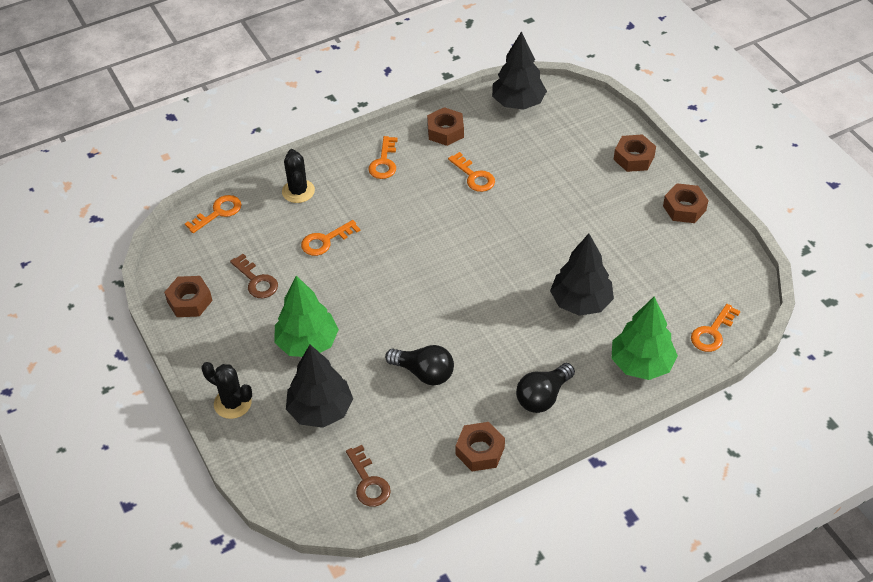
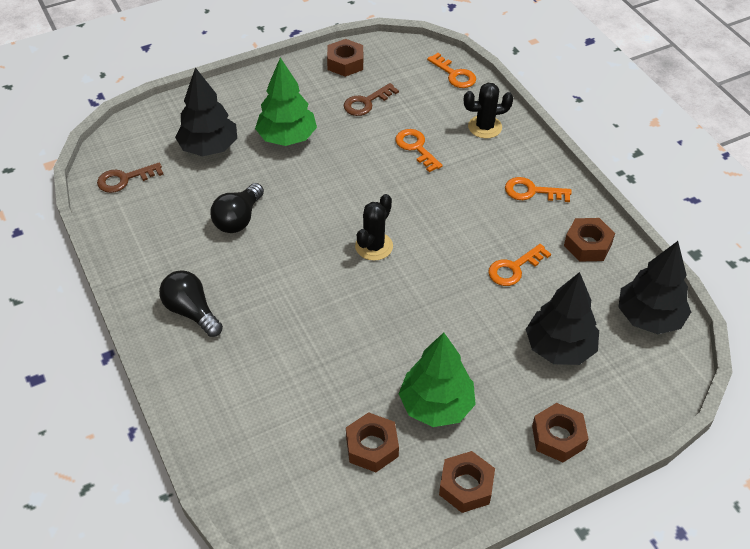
camera: 90 degrees right, 0 degrees up
(232, 403) = (228, 94): black cactus -> black cactus (374, 246)
(480, 451) = (138, 258): brown nut -> brown nut (372, 447)
(580, 302) = (315, 356): black tree -> black tree (559, 347)
(641, 364) = (218, 406): green tree -> green tree (436, 405)
(712, 332) = (254, 488): orange key -> none

